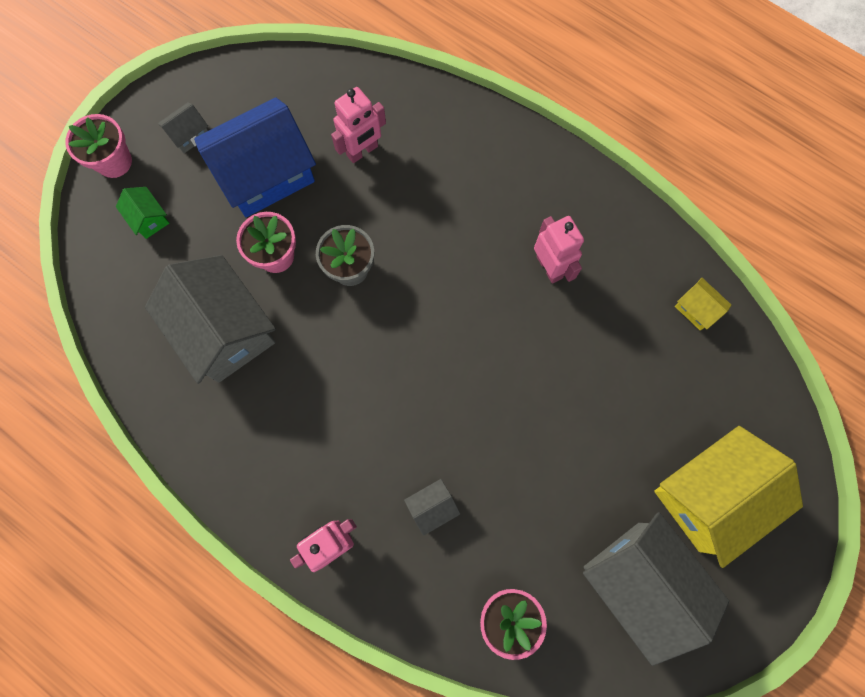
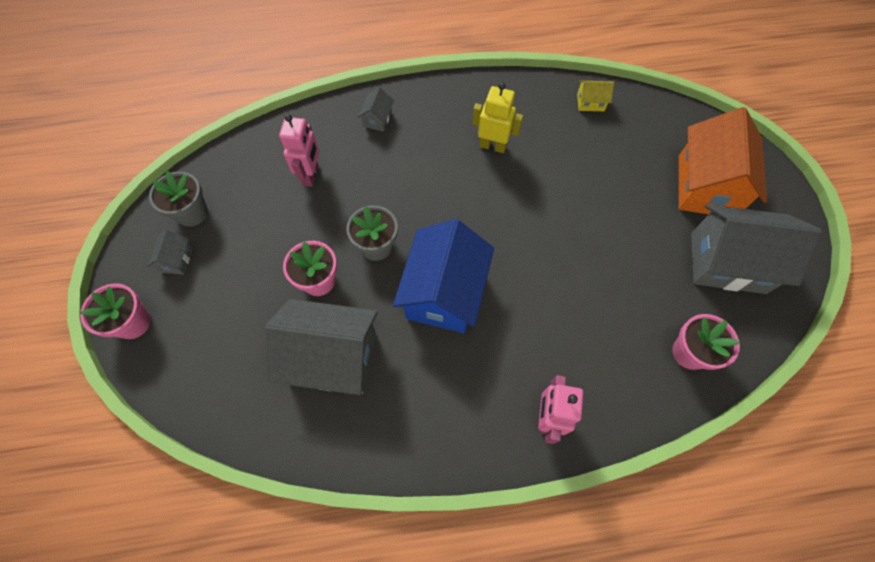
camera: 45 degrees left, 10 degrees down
(149, 219) = (200, 336): green house -> none
(237, 101) = (192, 213): none -> grey flower pot
(266, 174) = (259, 239): blue house -> blue house (444, 293)
(432, 507) = (579, 335): grey house -> grey house (377, 119)
(549, 267) = (492, 146): pink robot -> yellow robot
(709, 496) = (706, 186): yellow house -> orange house

